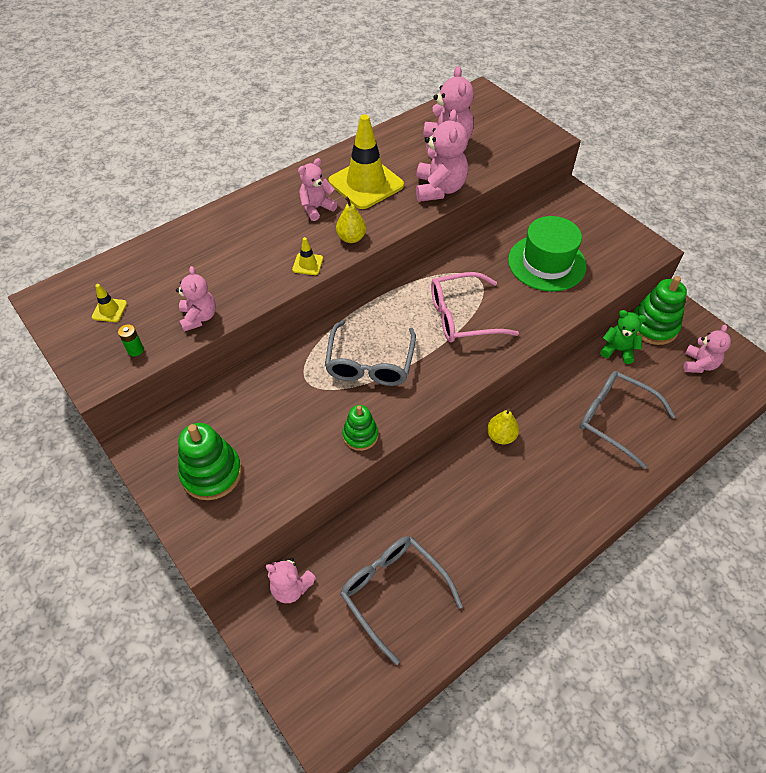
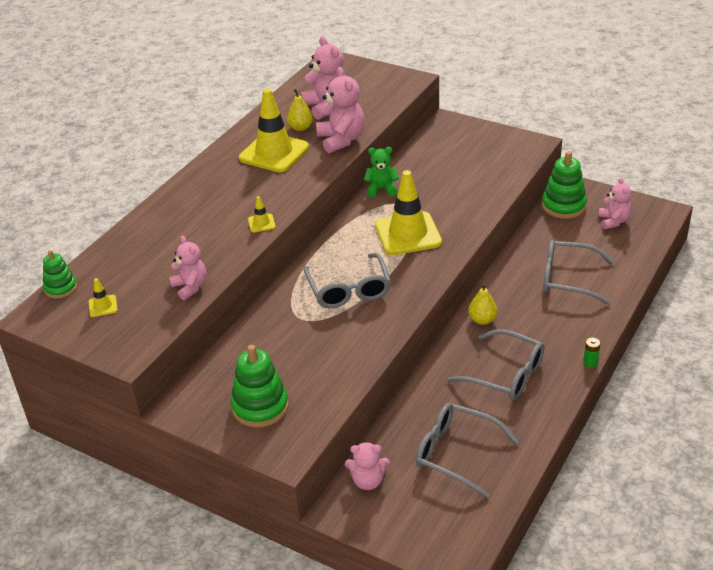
camera: 20 degrees left, 15 degrees down
(135, 350) = (149, 326): green battery -> green battery (590, 362)
(316, 208) = (241, 182): pink teddy bear -> none
(351, 238) = (287, 194): yellow pear -> yellow pear (300, 128)
(360, 435) = (372, 340): green stacking toy -> green stacking toy (60, 288)
(463, 316) = (408, 234): pink glasses -> yellow traffic cone
(491, 513) = (505, 374): none -> grey glasses
(546, 263) = (455, 177): green hat -> none
(617, 350) = (544, 231): green teddy bear -> green teddy bear (381, 189)

